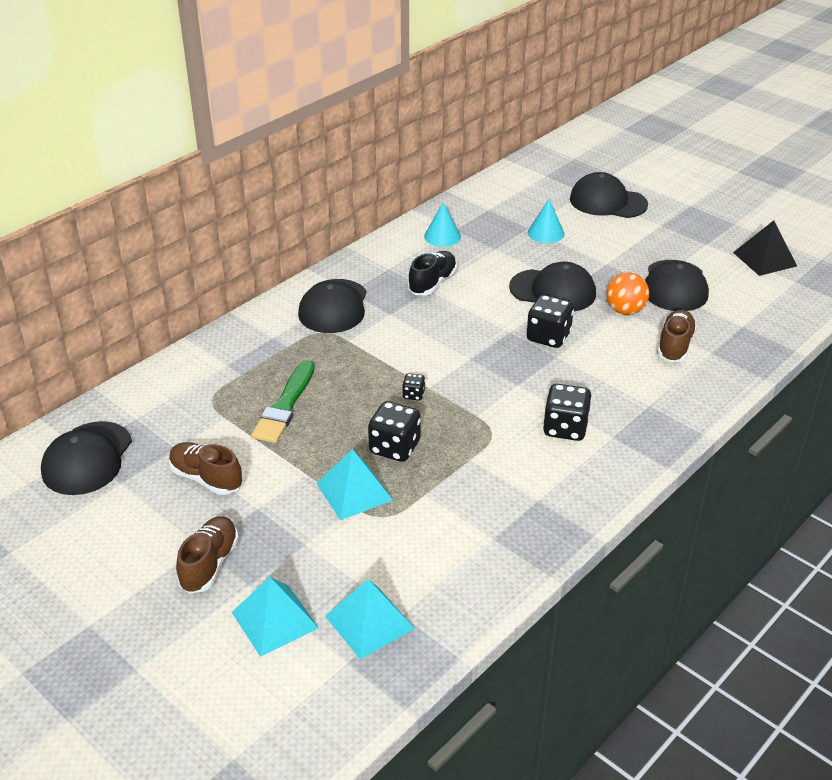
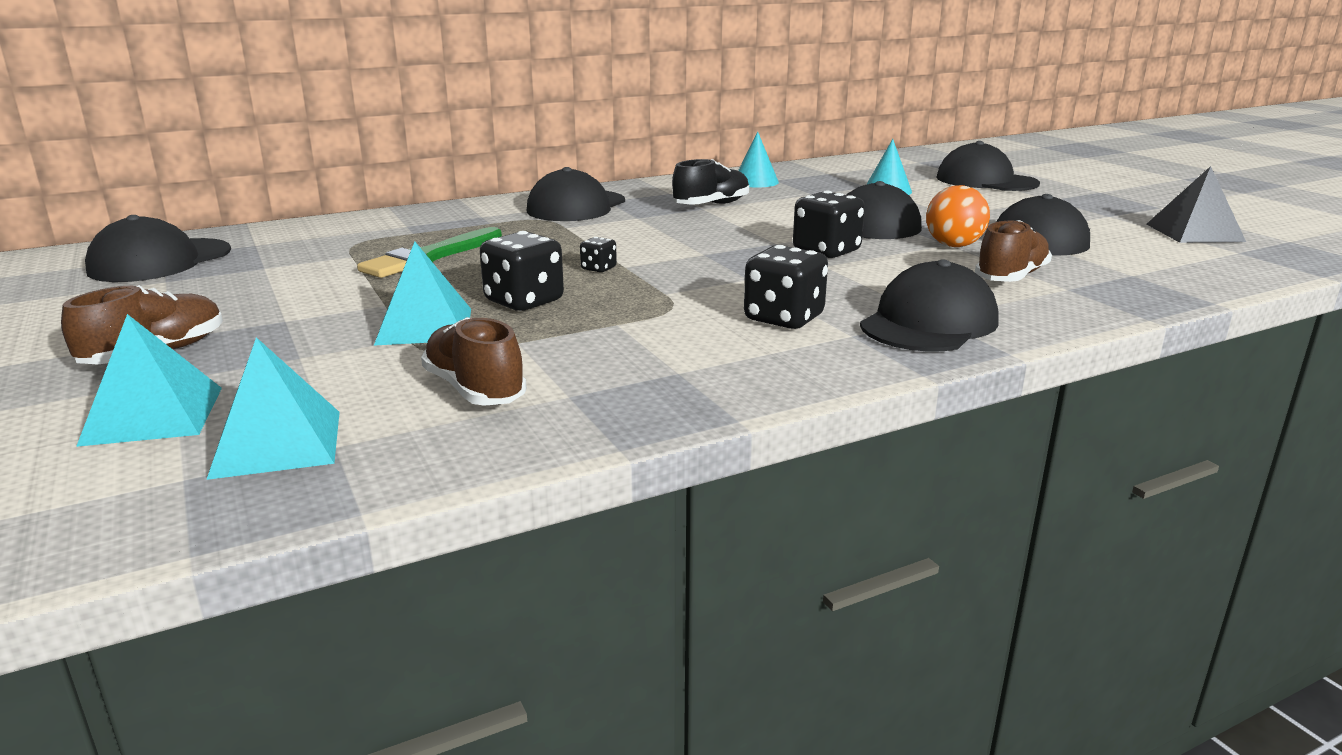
camera: 20 degrees right, 15 degrees down
(206, 478) = (262, 291): brown shoe -> brown shoe (475, 390)
(649, 412) = (929, 323): none -> black cap

